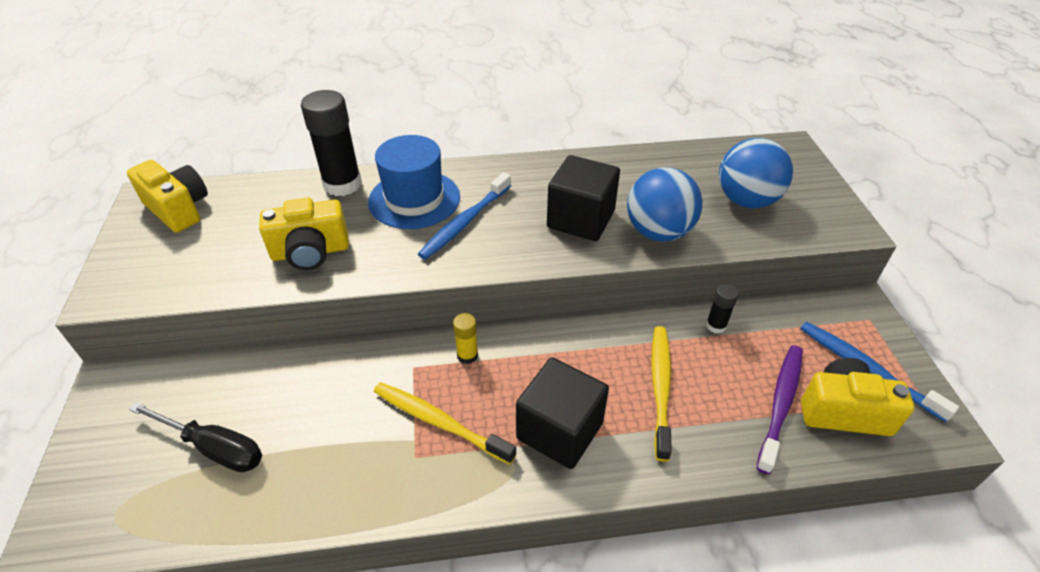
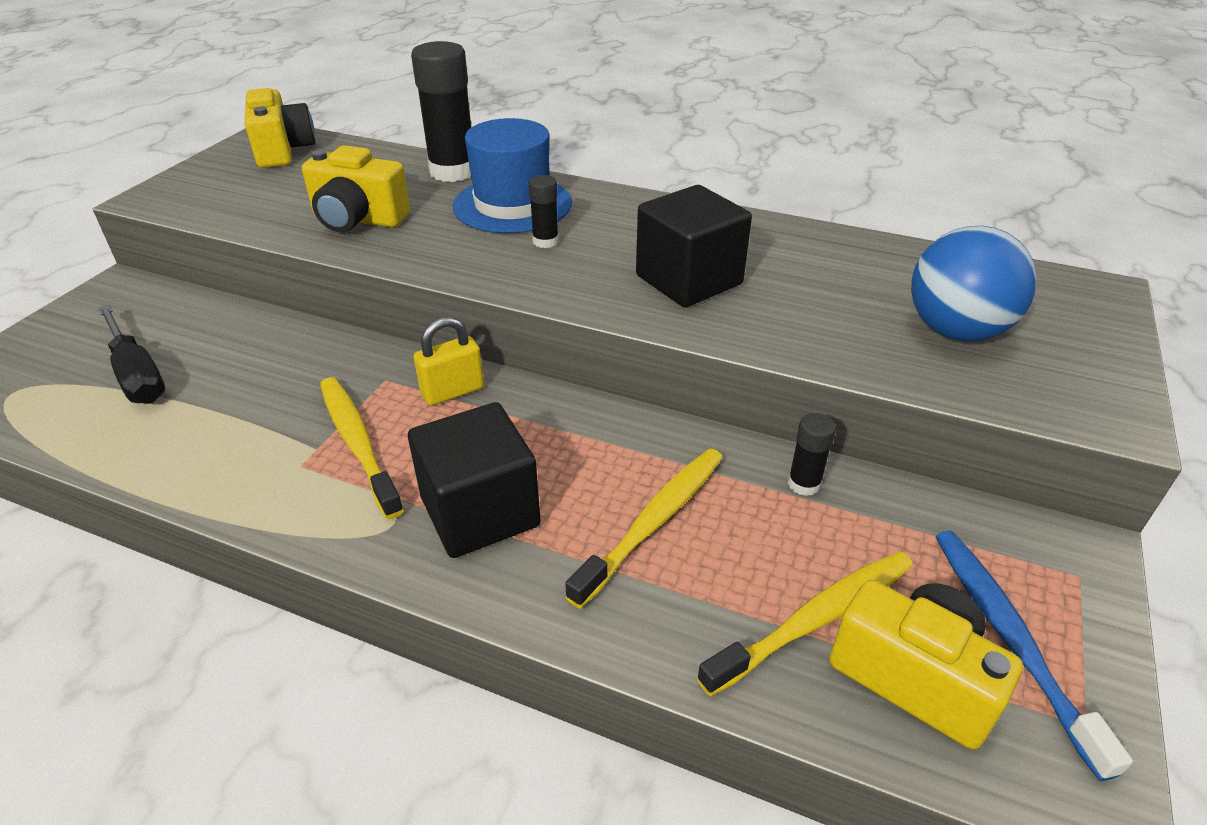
camera: 30 degrees right, 5 degrees down
(465, 222) = (545, 241): blue toothbrush -> black glue stick
(467, 355) = (452, 391): yellow glue stick -> yellow padlock
(658, 232) = (781, 325): blue ball -> none
(780, 405) = (814, 620): purple toothbrush -> yellow toothbrush

